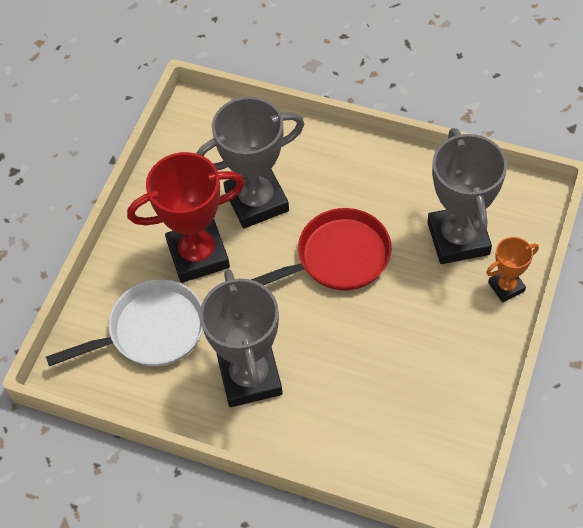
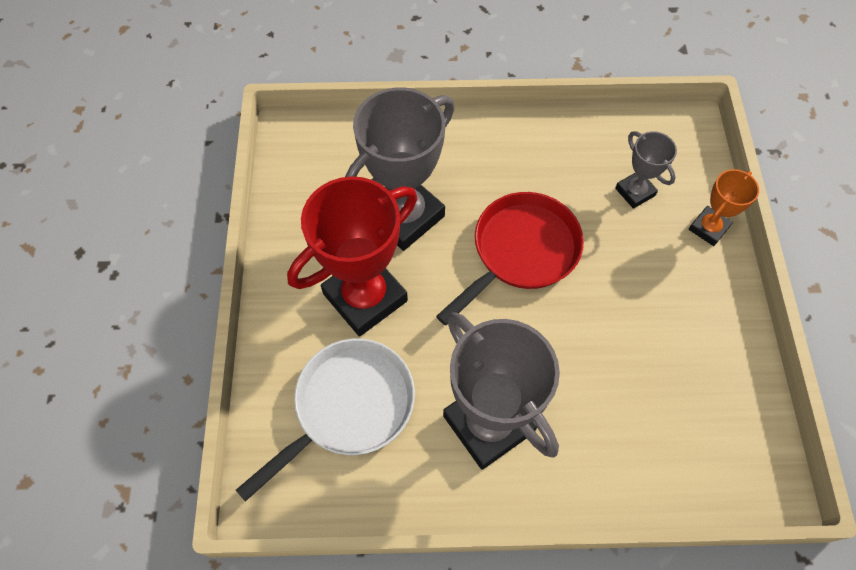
camera: 25 degrees left, 5 degrees up
(458, 238) = (635, 192): grey trophy -> grey trophy, size x0.51

